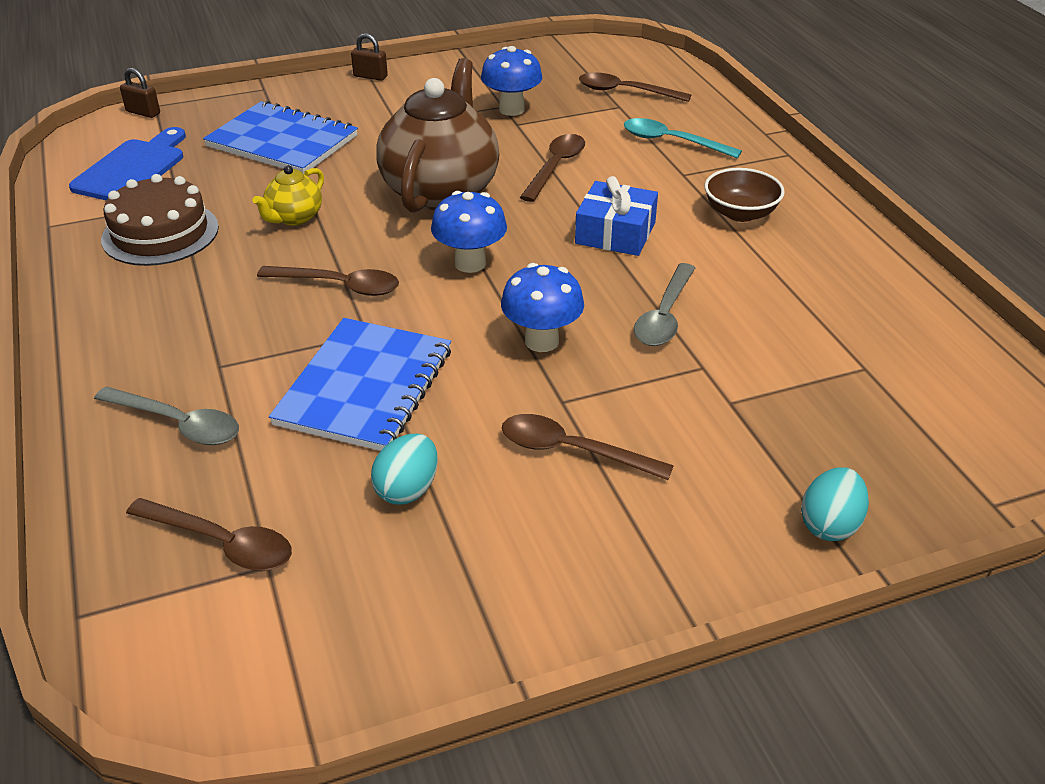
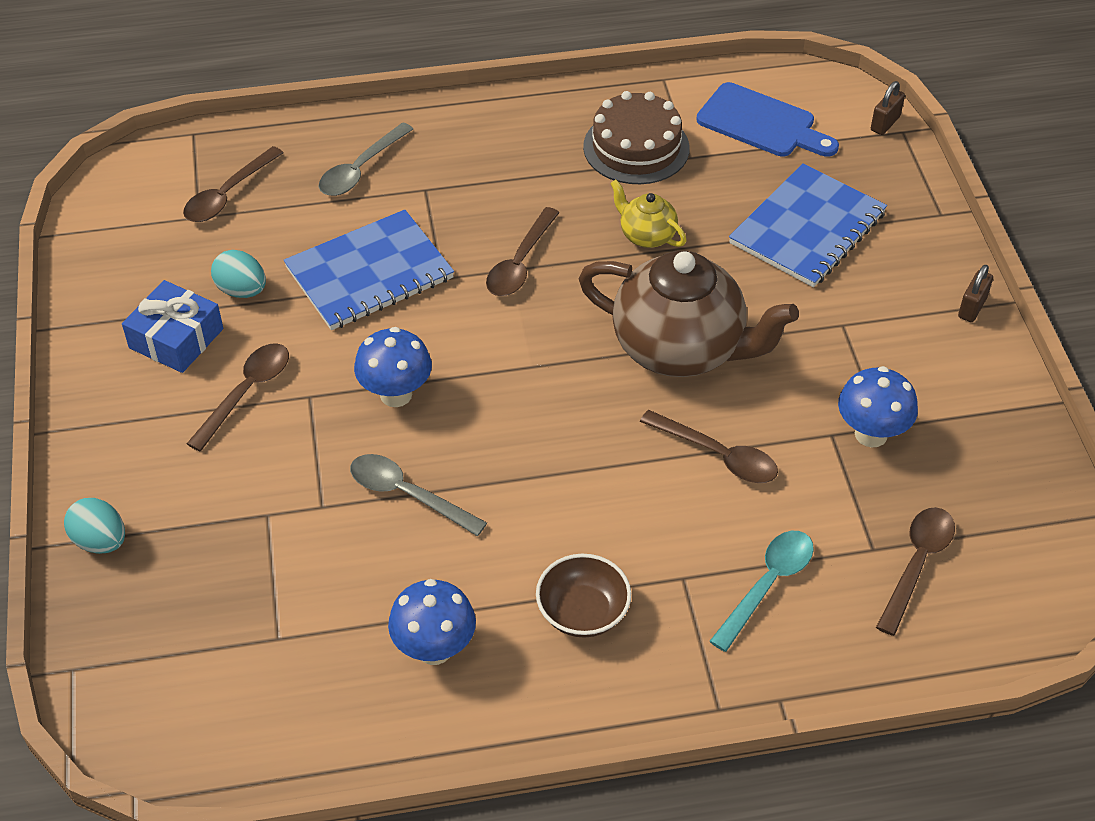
camera: 100 degrees right, 10 degrees up
(365, 387) = (369, 273): blue notebook -> blue notebook turned 60 degrees counterclockwise
(470, 263) = (535, 358): blue mushroom -> blue mushroom (434, 649)
(615, 233) = (565, 484): blue gift -> blue gift (176, 338)

